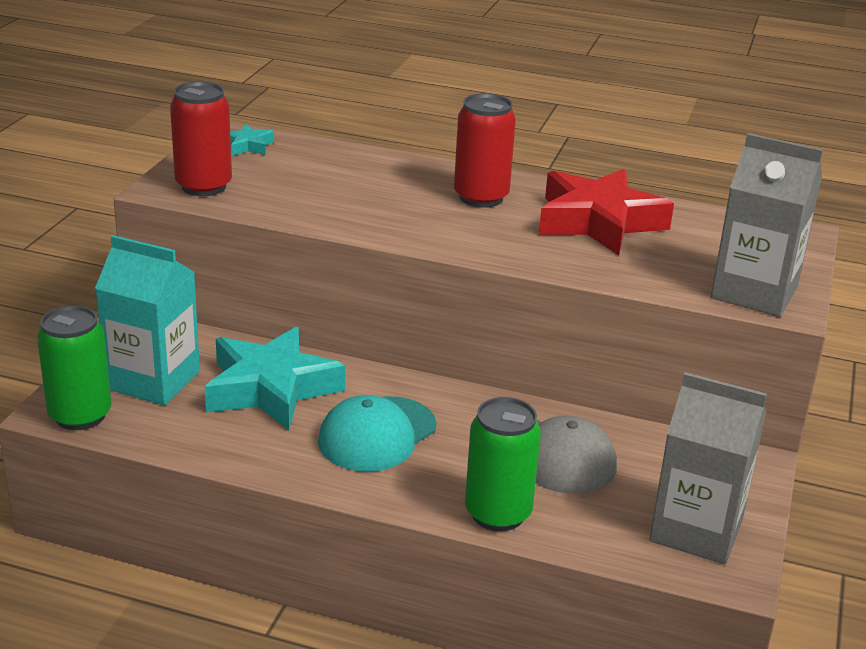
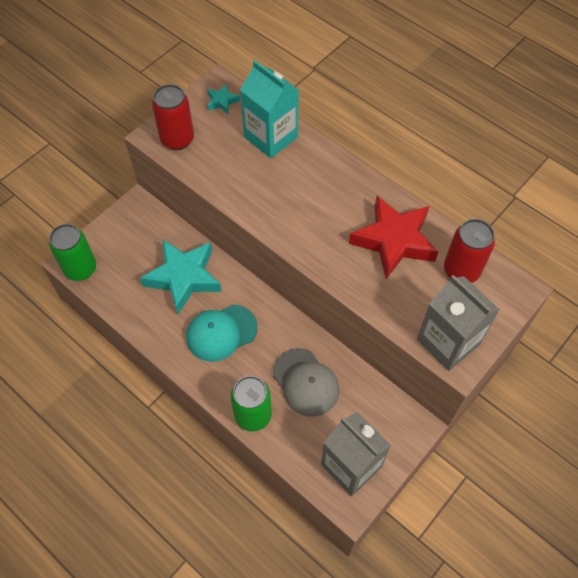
camera: 25 degrees right, 30 degrees up
(153, 380) = (127, 252): turquoise carton -> turquoise carton (271, 137)
(481, 197) = (335, 194): red can -> red can (461, 270)

